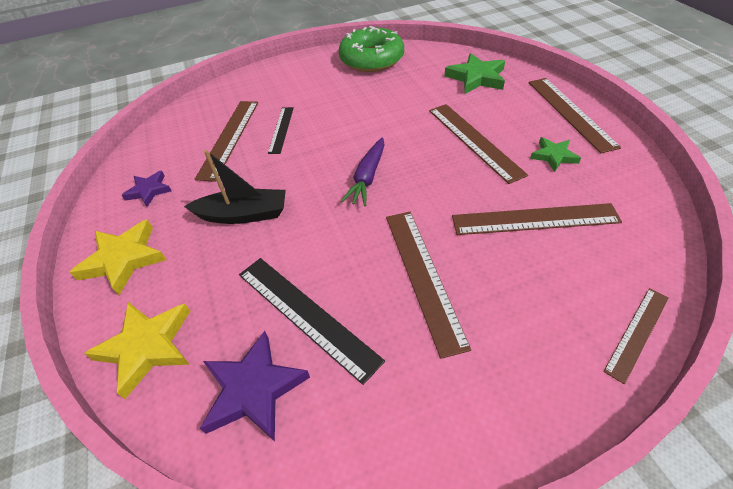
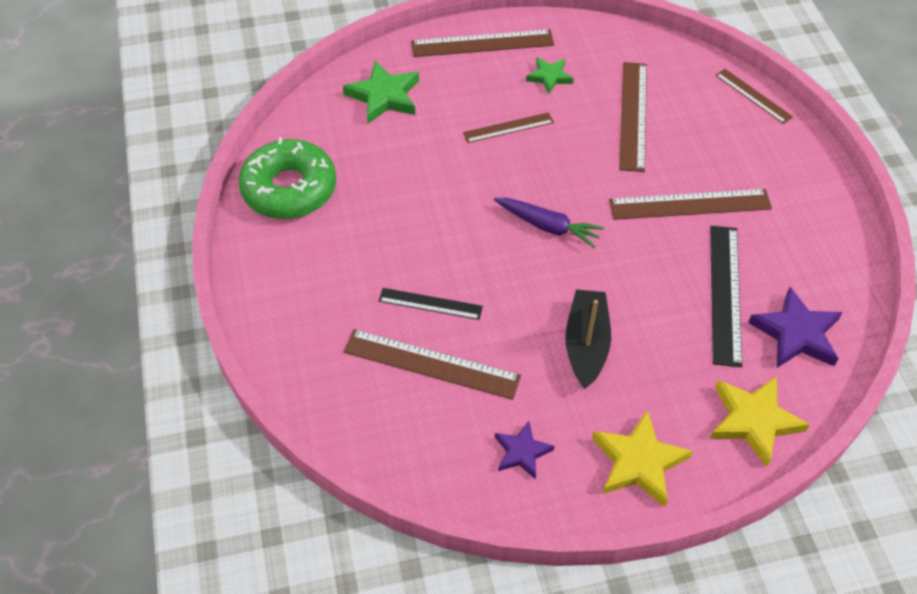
camera: 85 degrees left, 5 degrees up
(305, 315) = (725, 293): black ruler -> black ruler turned 45 degrees counterclockwise
(474, 141) = (508, 128): brown ruler -> brown ruler, size x0.60

